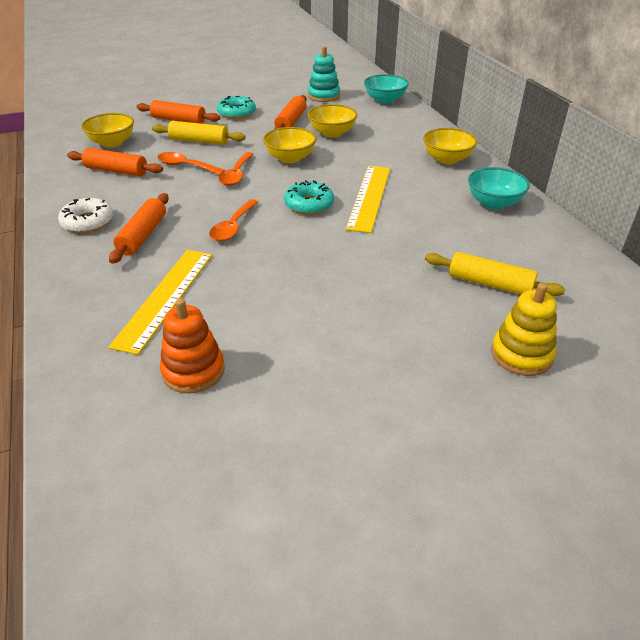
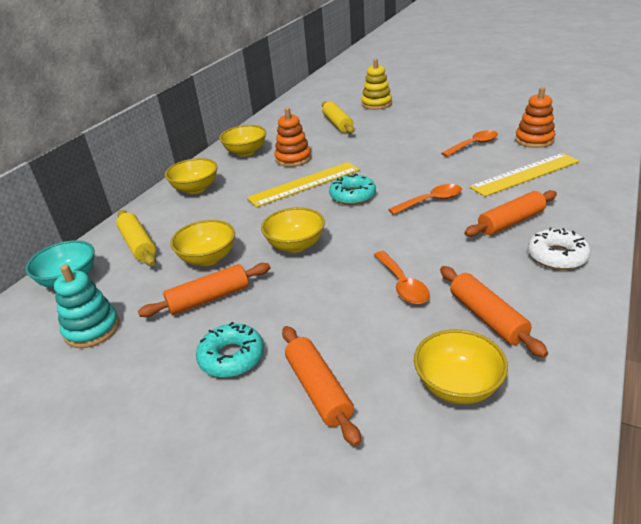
camera: 130 degrees left, 5 degrees down
(199, 141) = (344, 321): yellow rolling pin -> yellow rolling pin (138, 245)
(236, 175) = (367, 249): orange spoon -> orange spoon (474, 145)
(433, 215) = (293, 159): none -> orange stacking toy
(494, 203) = (245, 152): turquoise bowl -> yellow bowl

